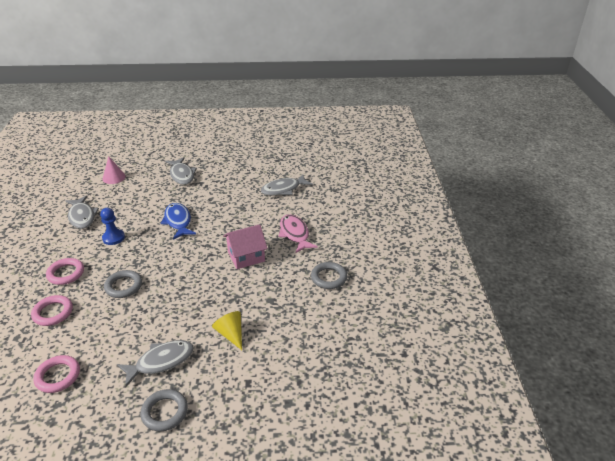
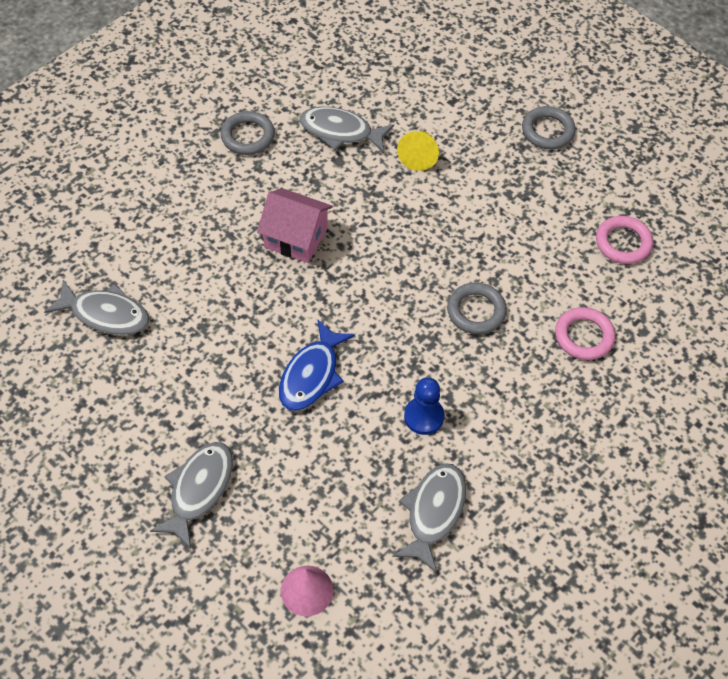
camera: 135 degrees left, 20 degrees up
(66, 273) = (531, 395): pink ring -> none
(161, 362) = (512, 180): grey fish -> grey fish (340, 132)
(295, 234) = (200, 223): pink fish -> none

